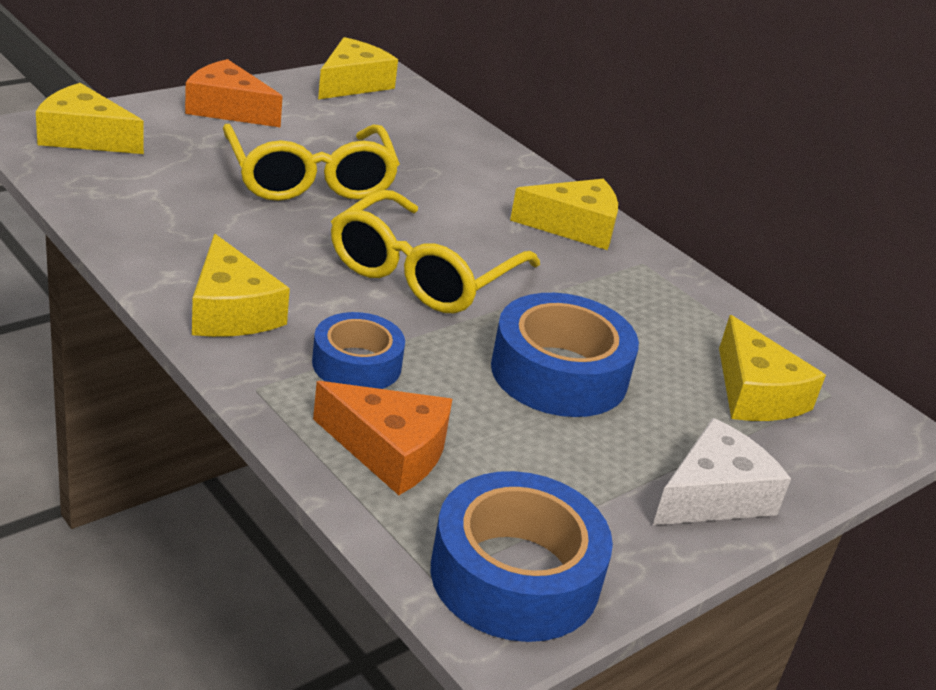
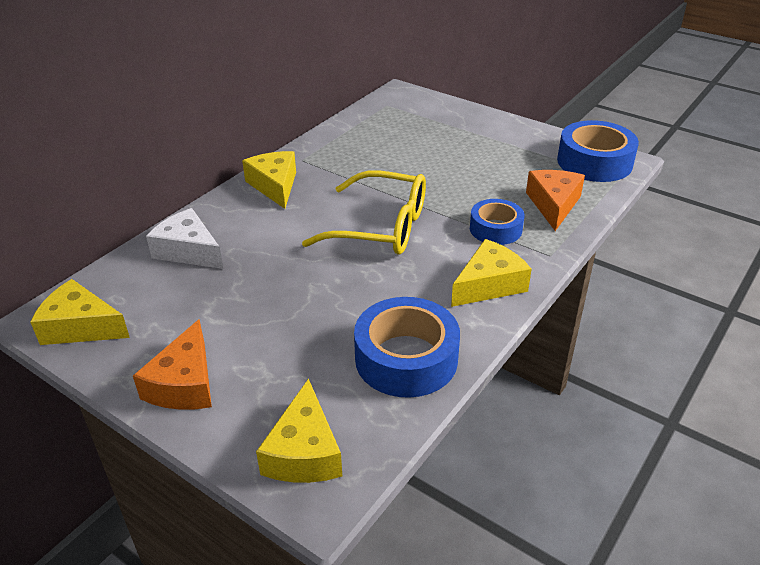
camera: 100 degrees left, 5 degrees up
(310, 179) = (289, 301): yellow glasses -> none
(559, 373) = (441, 171): blue tape -> blue tape (406, 358)
(713, 495) = (493, 126): white cheese -> white cheese (188, 251)
(756, 393) = (405, 121): yellow cheese -> none

